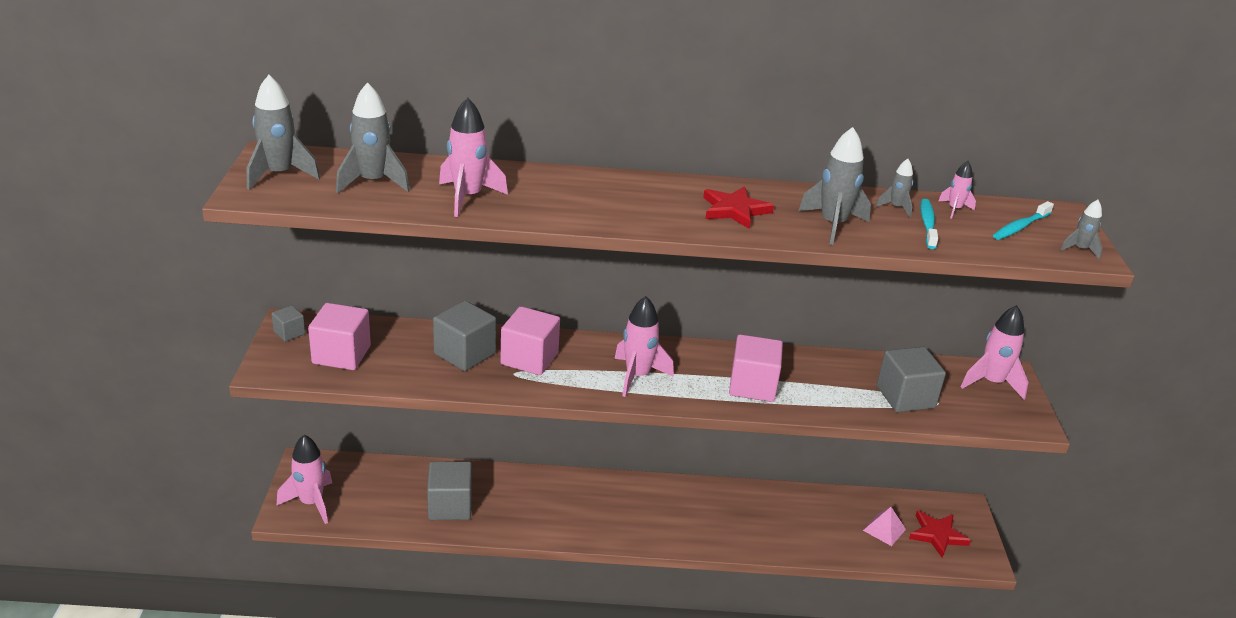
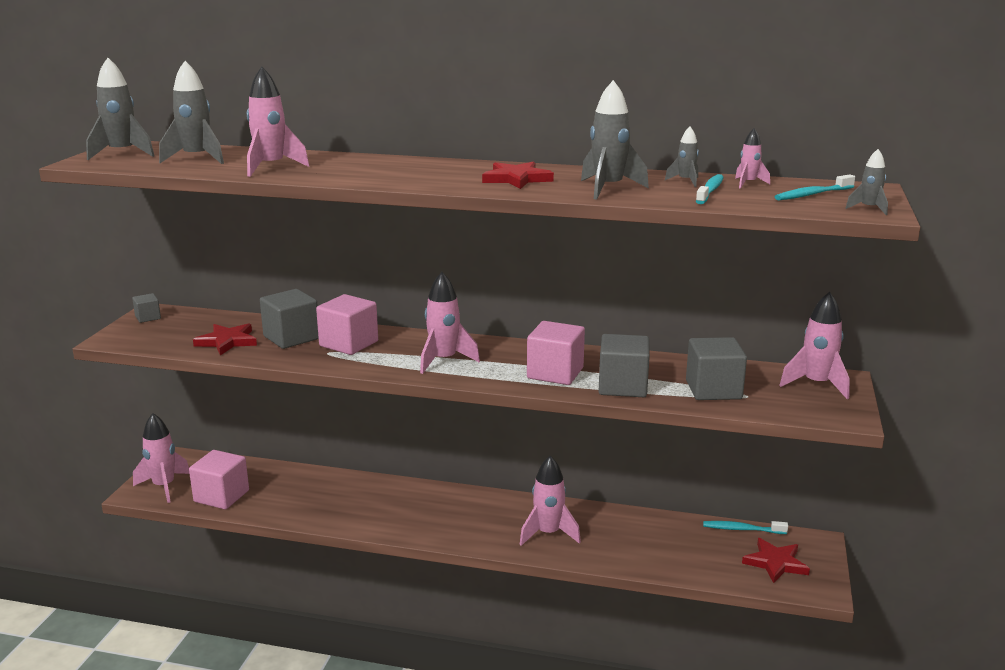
camera: 15 degrees right, 10 degrees down
(341, 355) = (182, 333): pink cube -> pink cube (221, 496)
(398, 364) = (227, 341): none -> red star
(450, 506) = (286, 498): grey cube -> grey cube (622, 386)
(725, 523) = (548, 534): none -> pink rocket
(884, 529) = (717, 553): pink pyramid -> none
(897, 500) = (742, 529): none -> turquoise toothbrush

